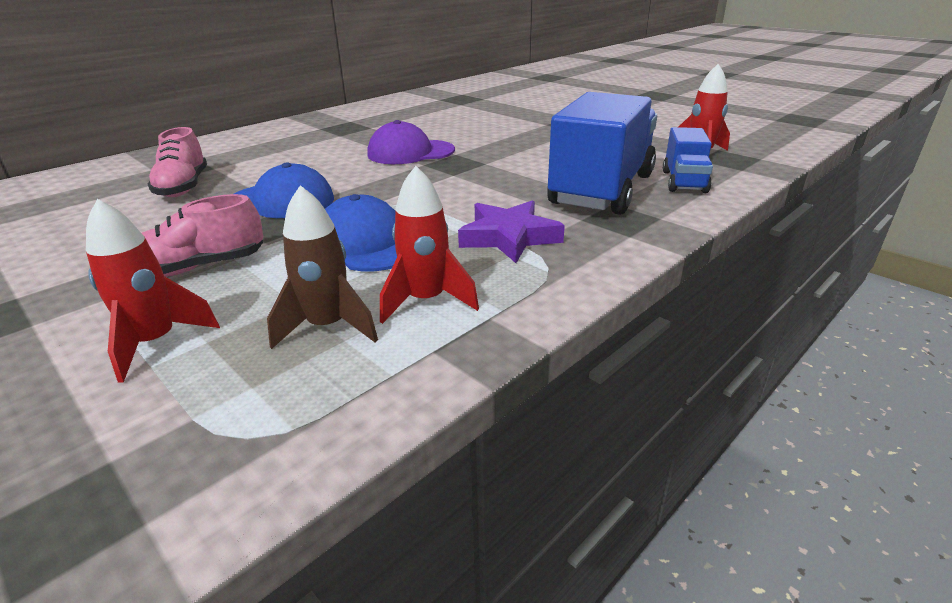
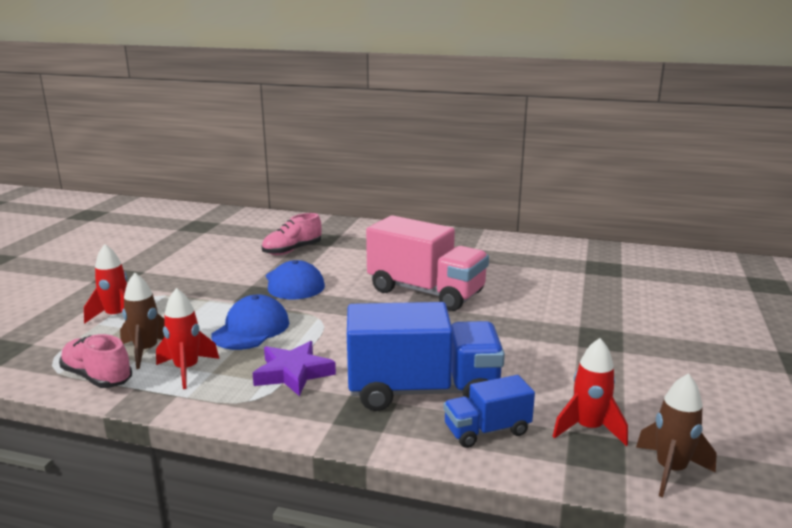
camera: 60 degrees right, 10 degrees down
(199, 267) = (193, 296): pink shoe -> pink shoe (97, 377)
(410, 152) = (426, 292): purple cap -> pink truck
(762, 148) = (670, 470): none -> brown rocket

